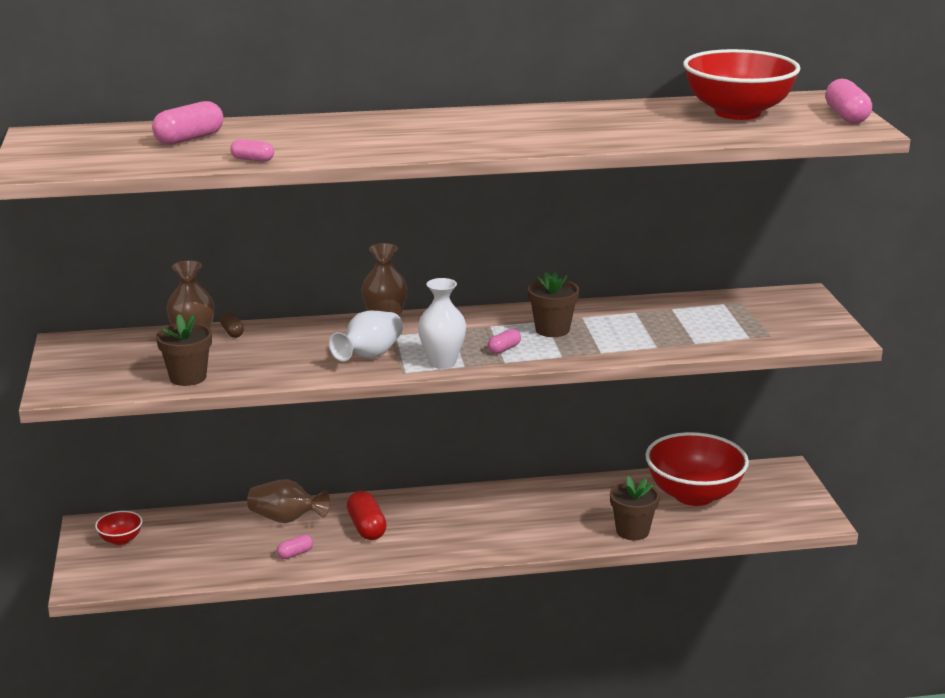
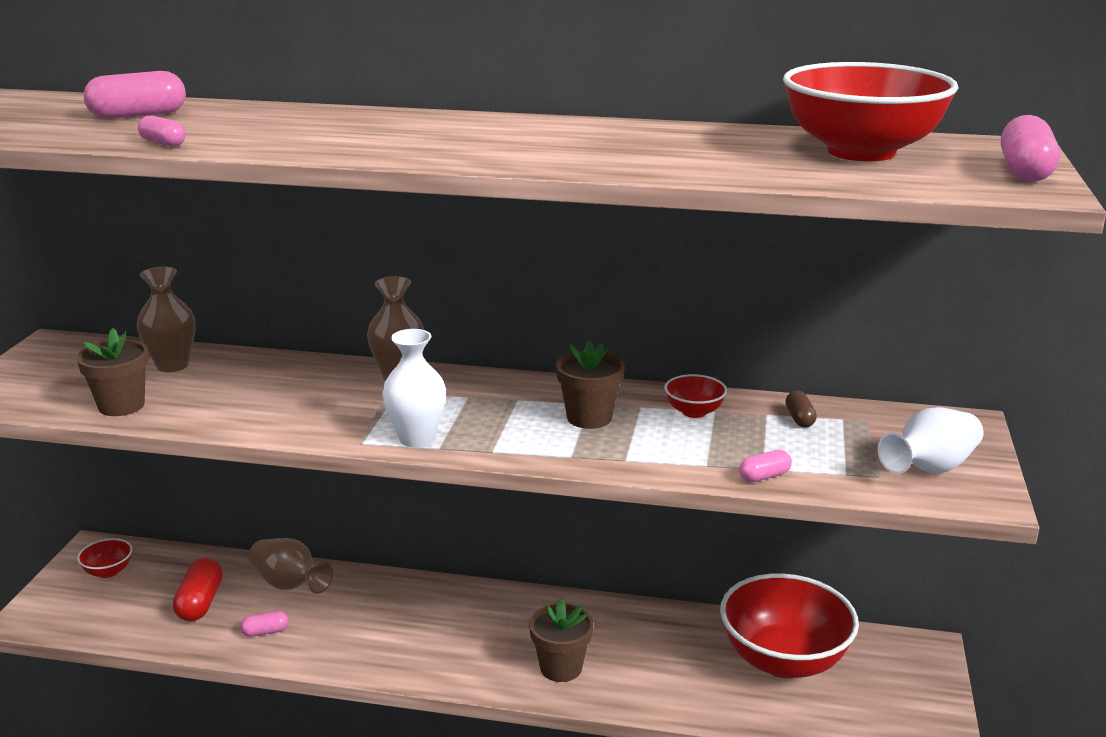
camera: 20 degrees right, 0 degrees up
(232, 332) = (225, 359): brown capsule -> brown capsule (799, 418)
(366, 527) = (366, 615): red capsule -> red capsule (200, 603)
(370, 355) = (343, 414): white vase -> white vase (930, 468)
(504, 349) = (507, 433): pink capsule -> pink capsule (764, 476)
(621, 314) = (694, 412): none -> red bowl
(632, 531) = (674, 695): brown flower pot -> brown flower pot (561, 668)

